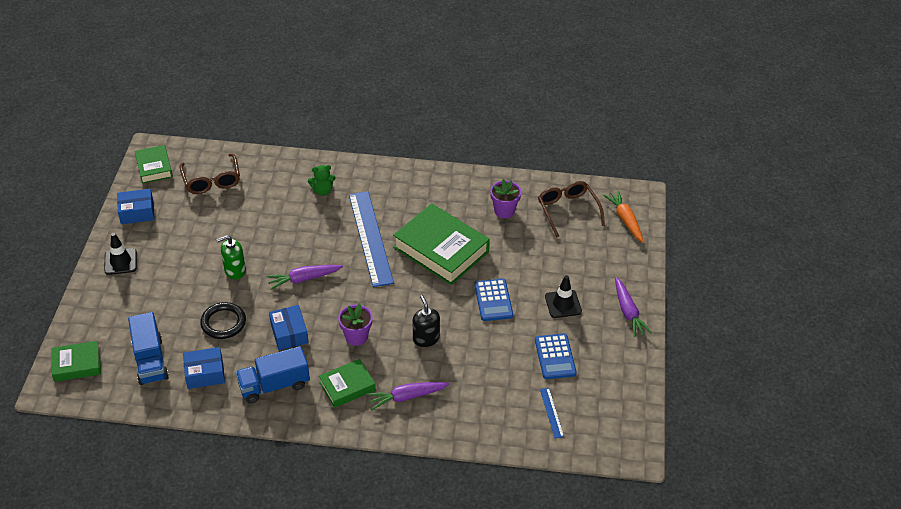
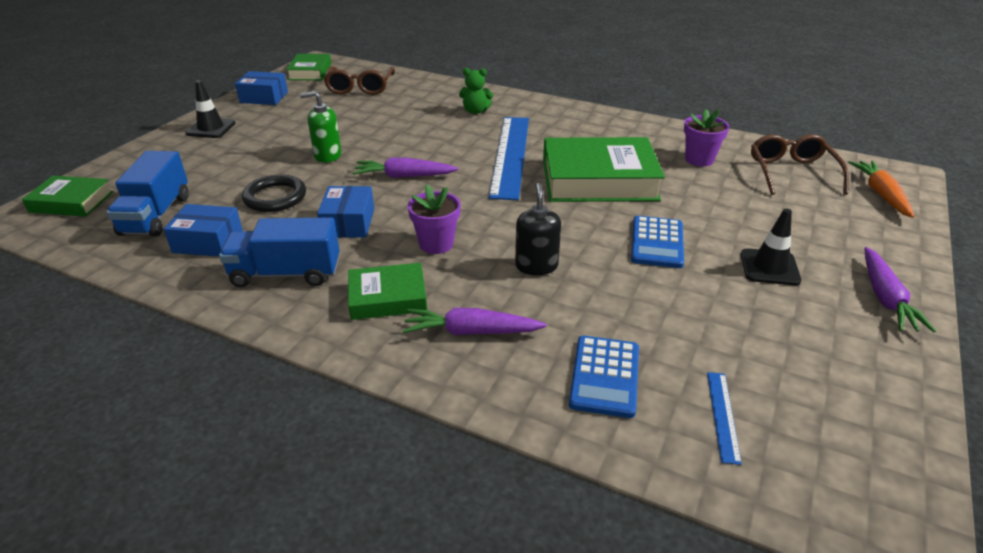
camera: 20 degrees right, 10 degrees down
(441, 249) = (599, 180): green book -> green book turned 60 degrees counterclockwise
(555, 357) = (744, 332): blue calculator -> blue calculator (604, 376)

